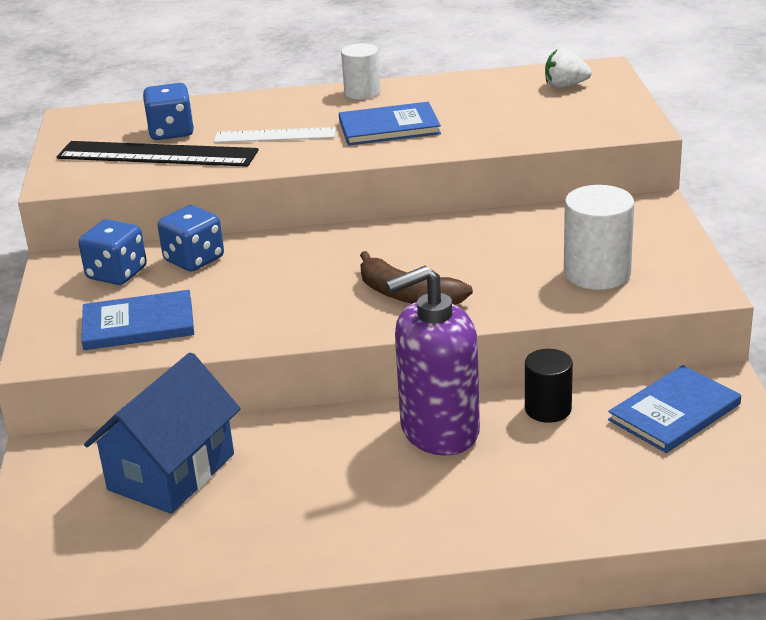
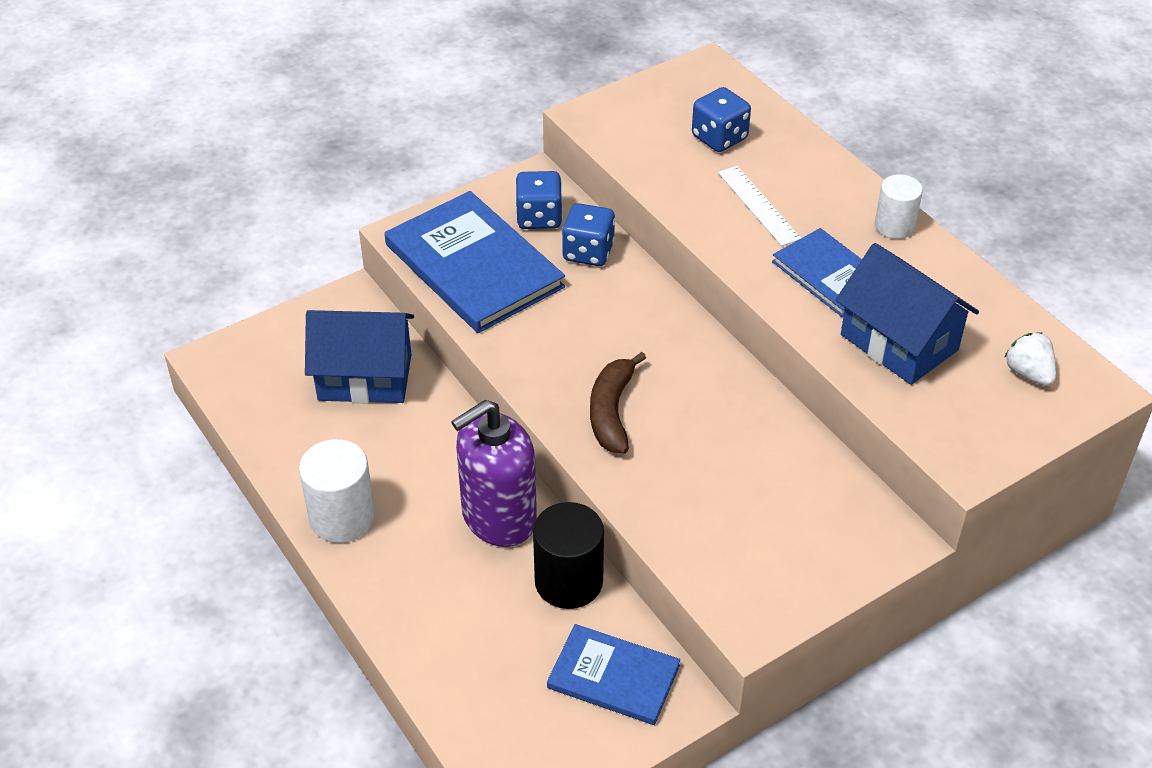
camera: 60 degrees right, 15 degrees up
(138, 324) = (474, 265): blue book -> blue book, size x1.70
(157, 154) = (671, 149): black ruler -> none
(439, 430) = (498, 517): purple soap dispenser -> purple soap dispenser turned 75 degrees counterclockwise
(490, 120) = (899, 342): none -> blue house
(548, 409) = (568, 581): black cylinder -> black cylinder, size x1.53
(597, 273) = (731, 534): white cylinder -> white cylinder (342, 517)

